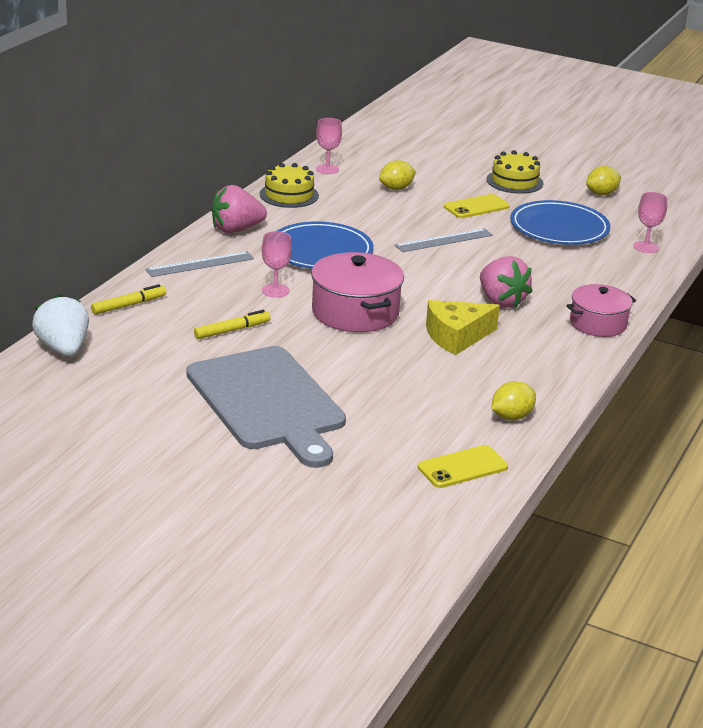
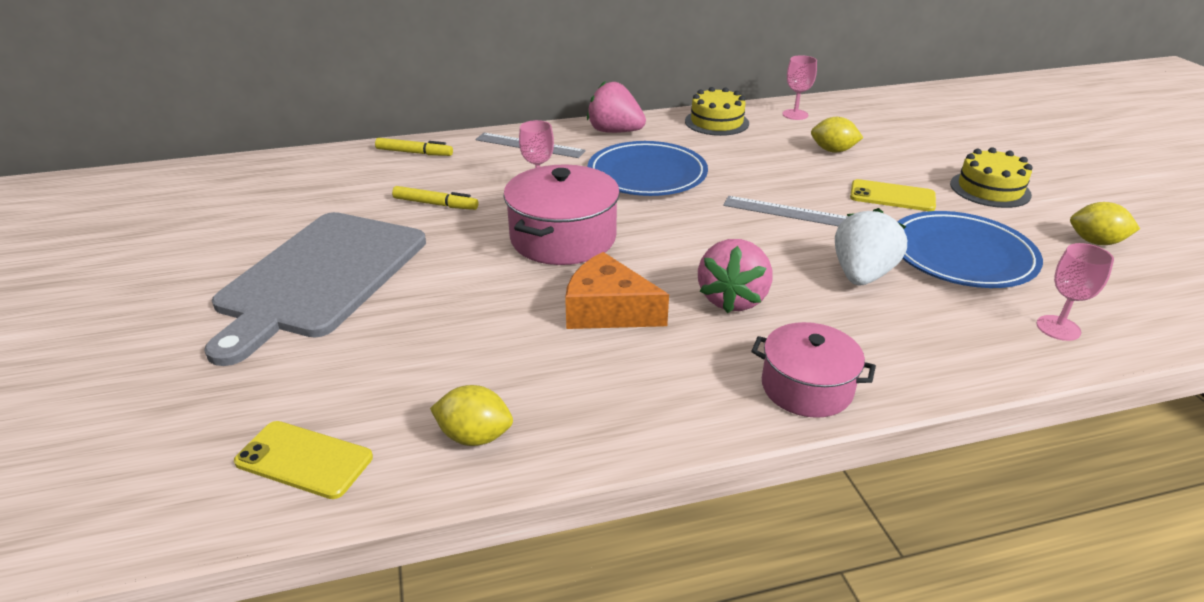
camera: 50 degrees right, 5 degrees up
(63, 349) = (305, 163): white strawberry -> white strawberry (862, 275)
(456, 336) = (608, 310): yellow cheese -> orange cheese

